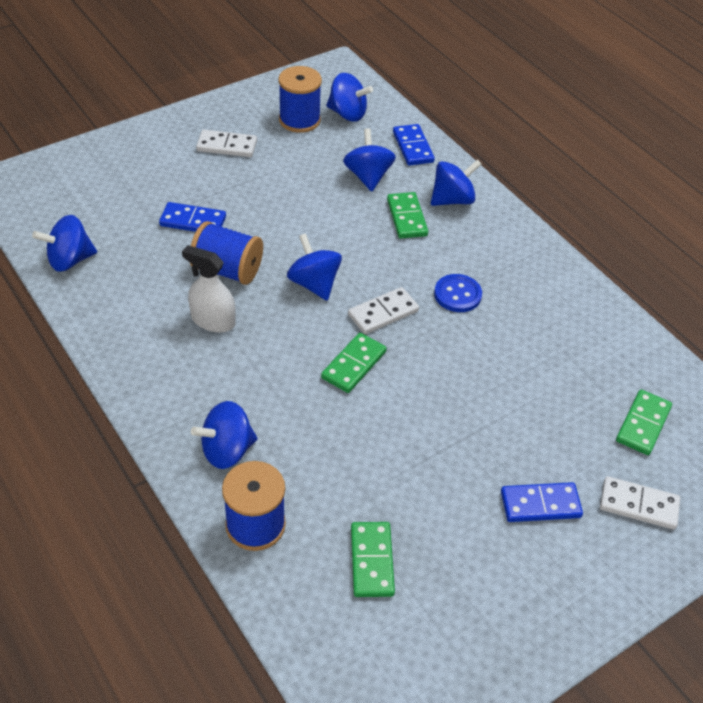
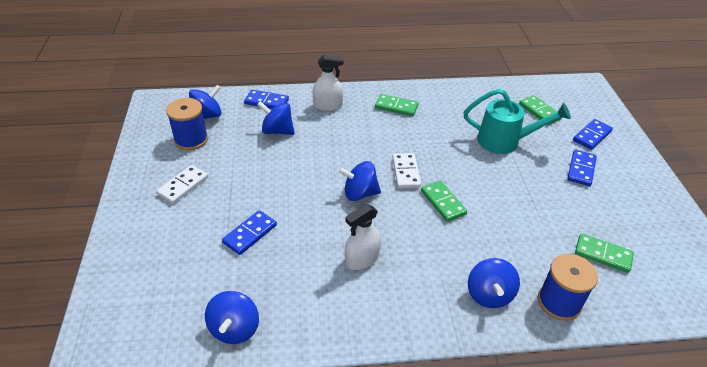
camera: 60 degrees left, 5 degrees down
(227, 270) = (316, 233): blue spool -> none
(406, 217) = (329, 129): green domino -> green domino (396, 107)
(452, 200) = (328, 105): blue spinning top -> white spray bottle
(457, 294) = (409, 136): blue button -> none
(531, 398) = (505, 141): none -> turquoise watering can
(638, 505) = (592, 136): white domino -> blue domino

